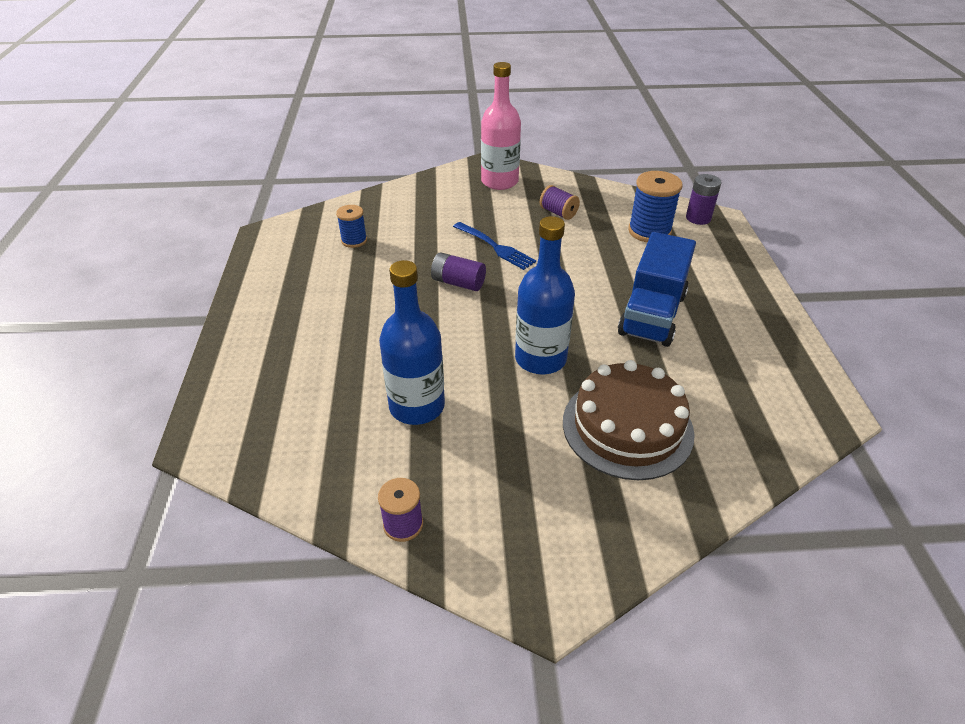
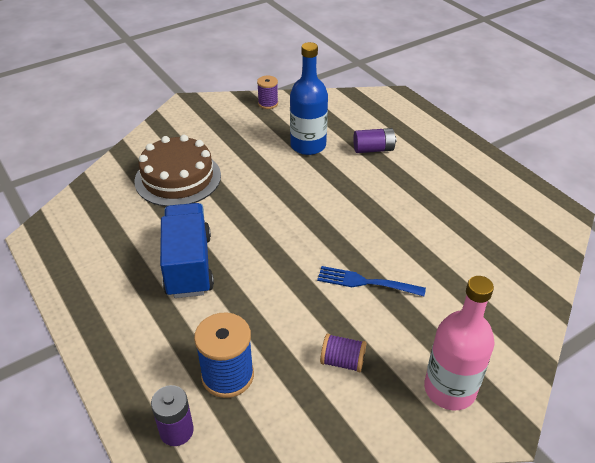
camera: 150 degrees right, 0 degrees up
(354, 240) = (488, 237): blue spool -> none
(458, 283) = (362, 232): purple battery -> purple battery (373, 149)
(540, 359) = (255, 197): blue bottle -> none

